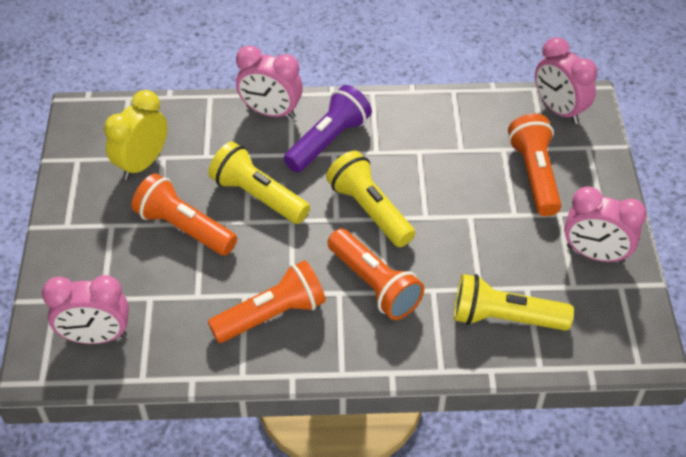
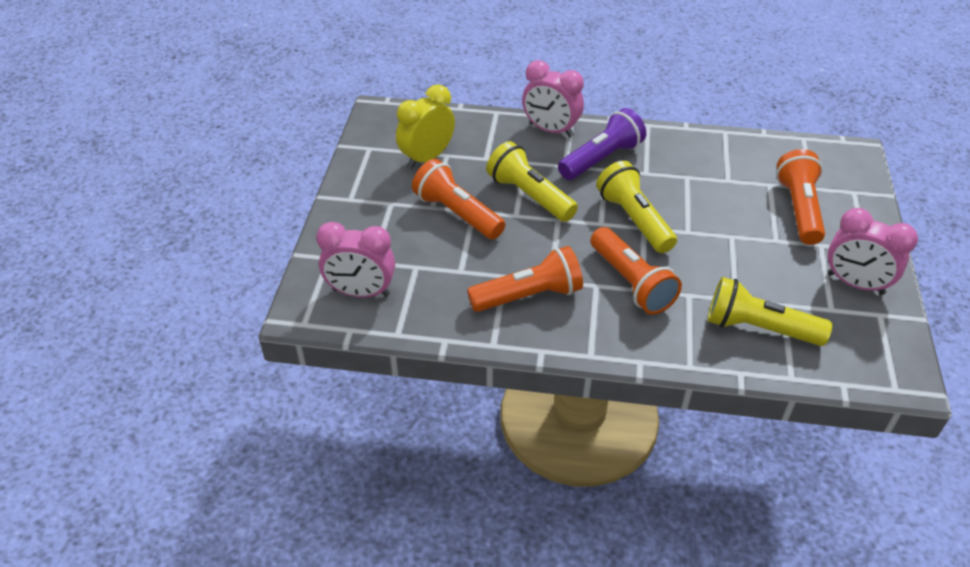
camera: 10 degrees right, 5 degrees down
(558, 110) = (827, 158): pink clock -> none

